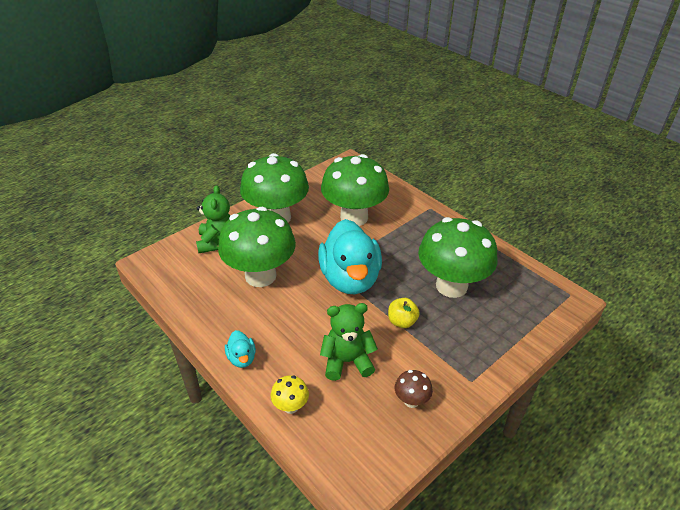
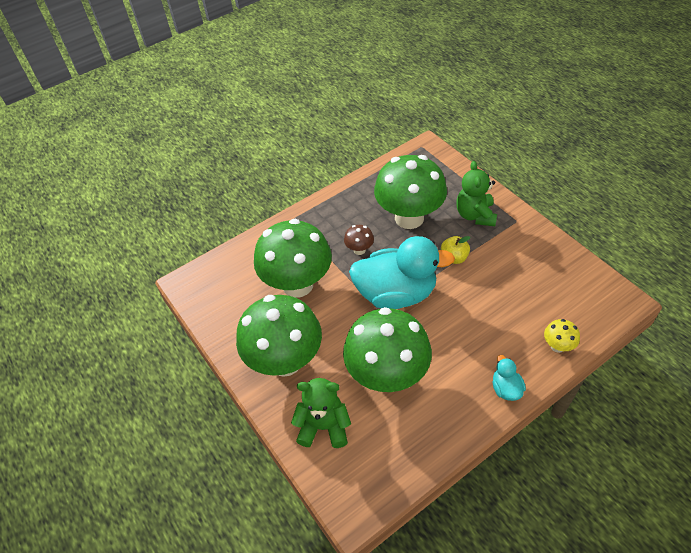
camera: 80 degrees left, 10 degrees up
(242, 358) = (506, 388): turquoise duck -> turquoise duck turned 90 degrees counterclockwise
(347, 361) = (503, 301): green teddy bear -> green teddy bear (475, 215)
(411, 401) = (540, 260): brown mushroom -> brown mushroom (359, 250)

